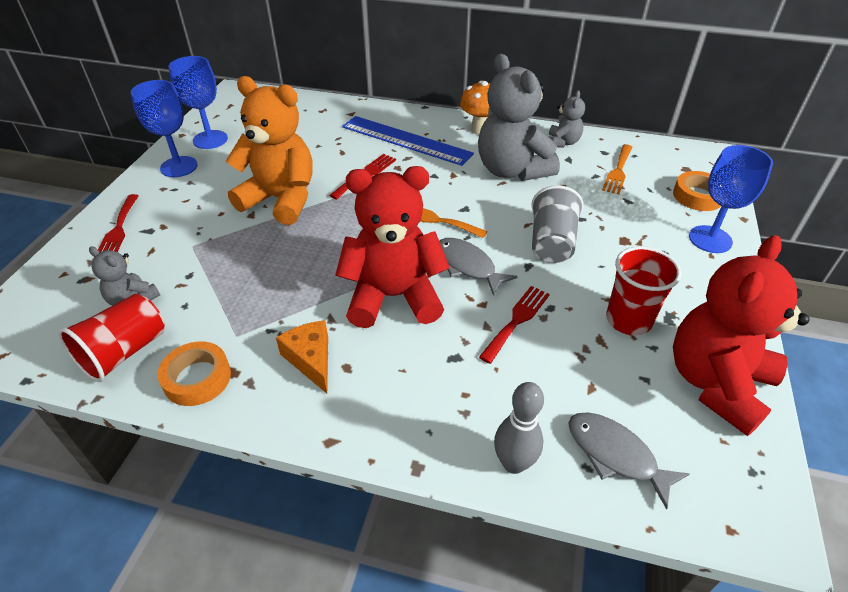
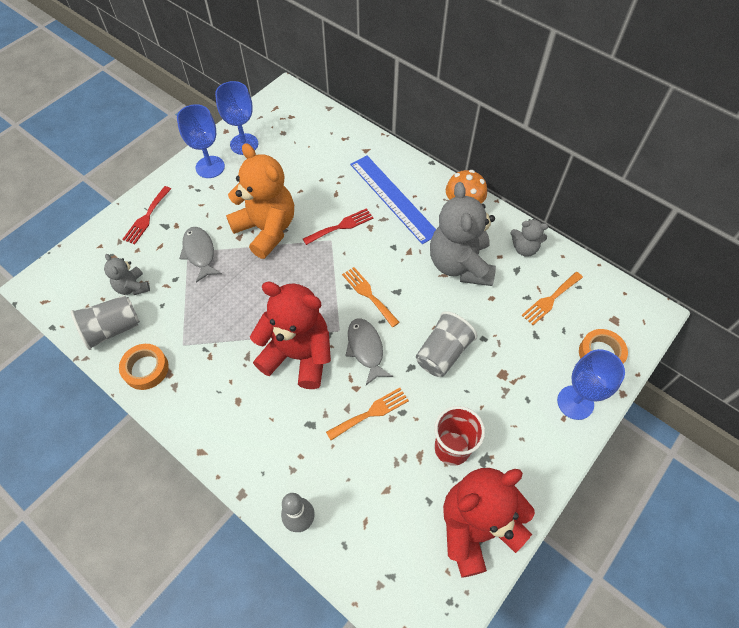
camera: 25 degrees right, 15 degrees up
(124, 352) = (112, 329): red cup -> grey cup
(311, 359) = (219, 384): orange cheese -> none
(517, 320) = (371, 413): red fork -> orange fork
(562, 142) = (524, 248): grey teddy bear -> grey teddy bear turned 60 degrees clockwise
(615, 455) = (368, 546): grey fish -> grey fish (200, 253)

